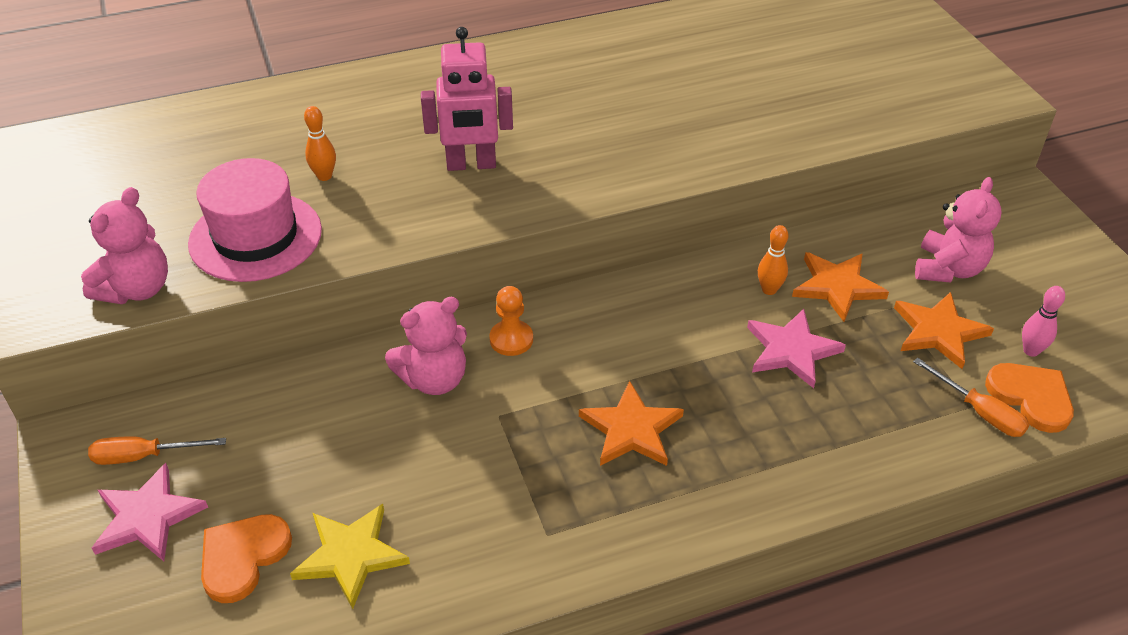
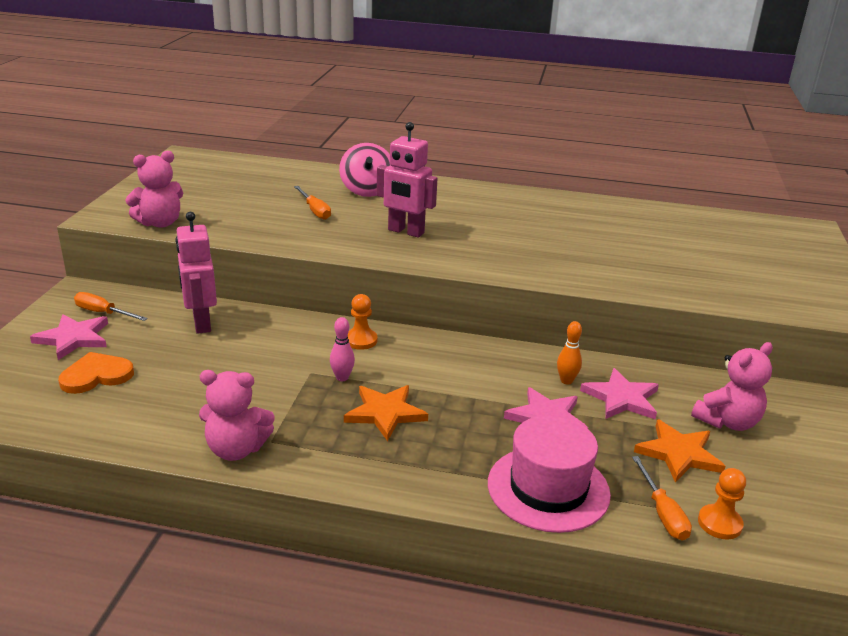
camera: 30 degrees right, 15 degrees down
(255, 237) = (245, 223): pink hat -> pink hat (548, 488)
(294, 408) = (201, 323): none -> pink robot
(324, 176) = (315, 211): orange bowling pin -> orange screwdriver
(350, 555) = (150, 400): yellow star -> none
(355, 112) = (367, 190): none -> pink spinning top
(434, 379) = (293, 341): pink teddy bear -> pink teddy bear (236, 449)
(837, 287) = (622, 398): orange star -> pink star
(1031, 351) = (750, 496): pink bowling pin -> pink bowling pin (342, 377)
(1031, 397) = (719, 523): orange heart -> orange pawn

